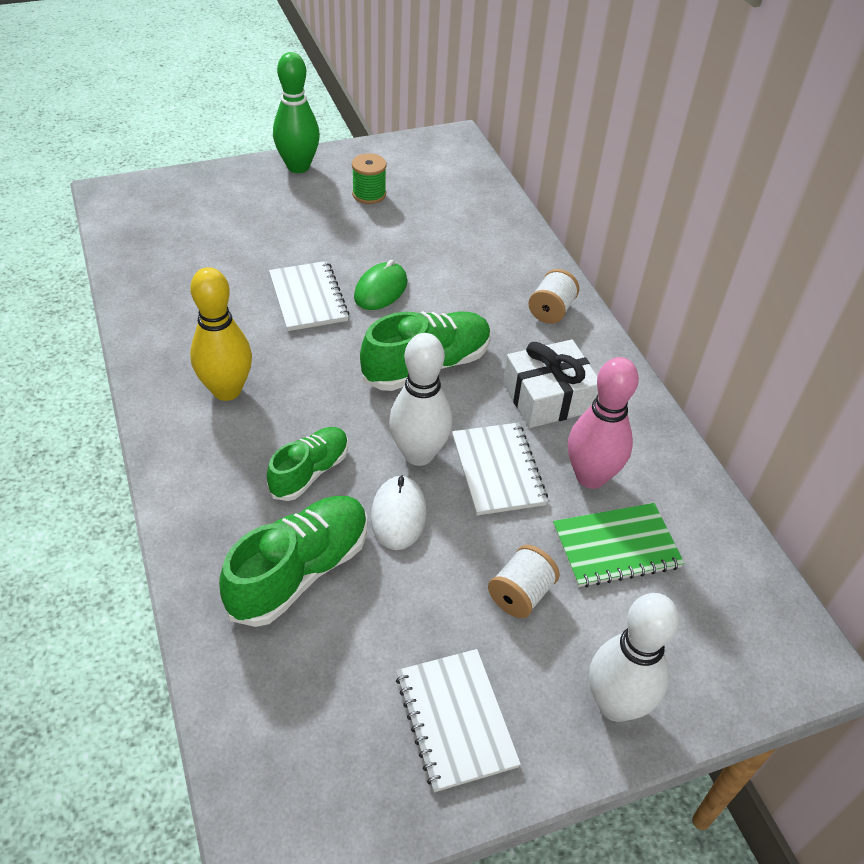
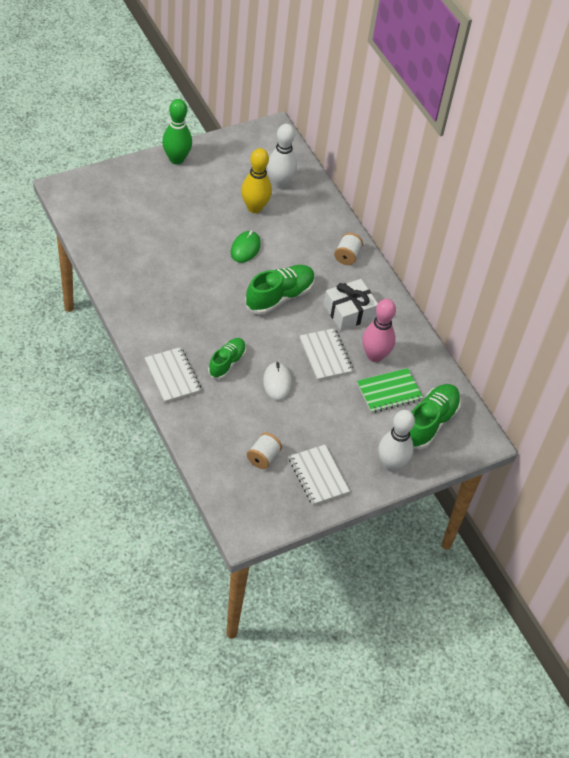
camera: 10 degrees left, 5 degrees up
(227, 390) = (171, 319): yellow bowling pin -> yellow bowling pin (254, 208)
(300, 571) = (232, 414): green shoe -> green shoe (429, 423)
(308, 298) = (203, 257): white notebook -> white notebook (172, 376)
(369, 194) = (226, 178): green spool -> none
(419, 454) = (283, 349): white bowling pin -> white bowling pin (280, 183)
(521, 594) = (343, 418): white spool -> white spool (263, 457)

